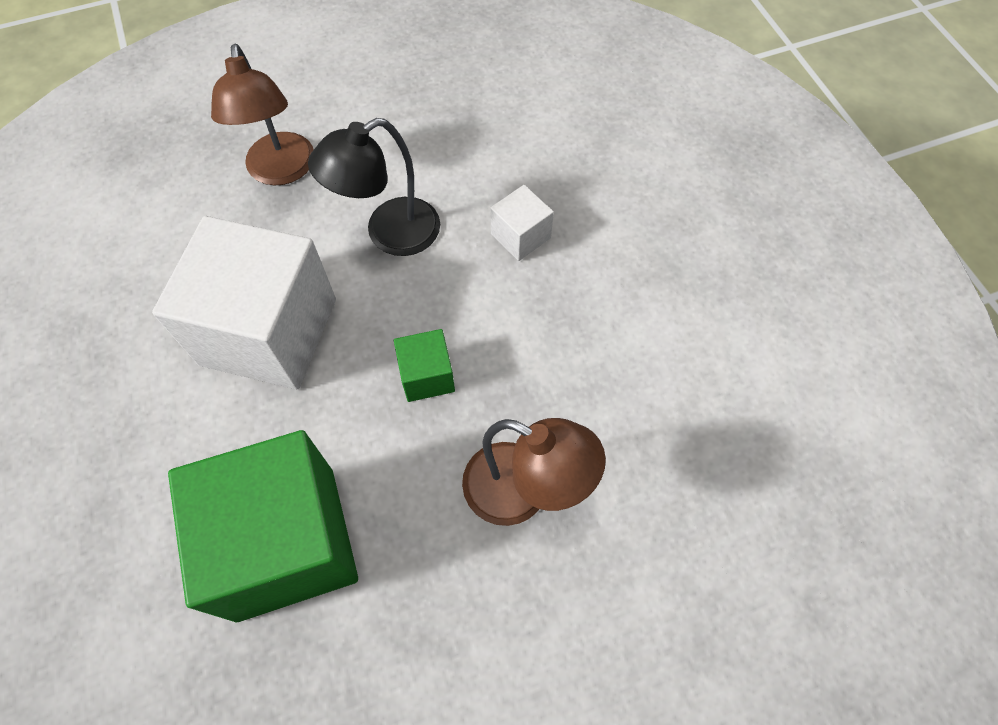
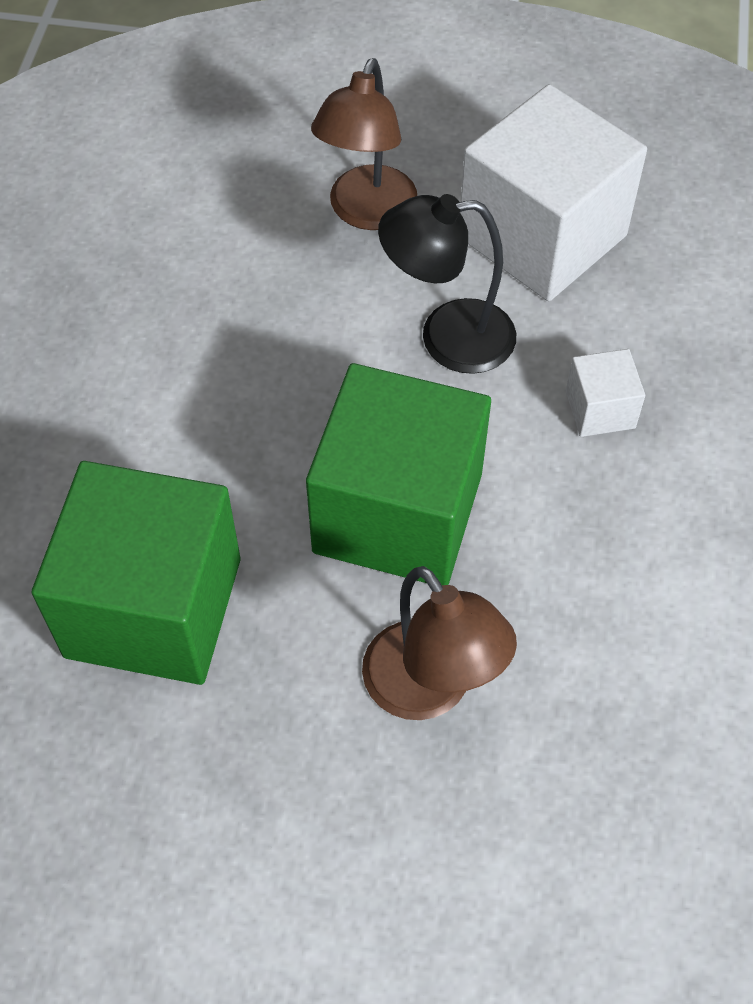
camera: 30 degrees right, 5 degrees down
(269, 331) = (256, 383): white cube -> white cube (542, 236)
(427, 376) = (398, 513): green cube -> green cube, size x2.29

